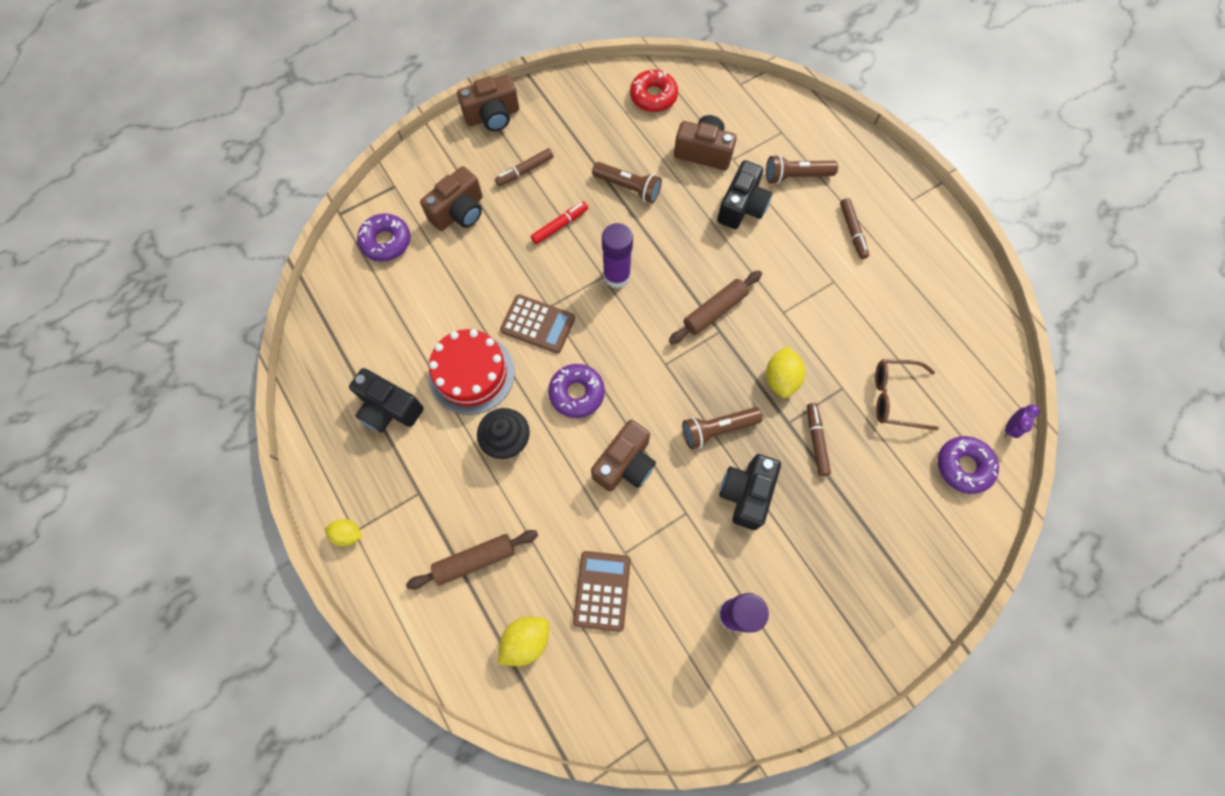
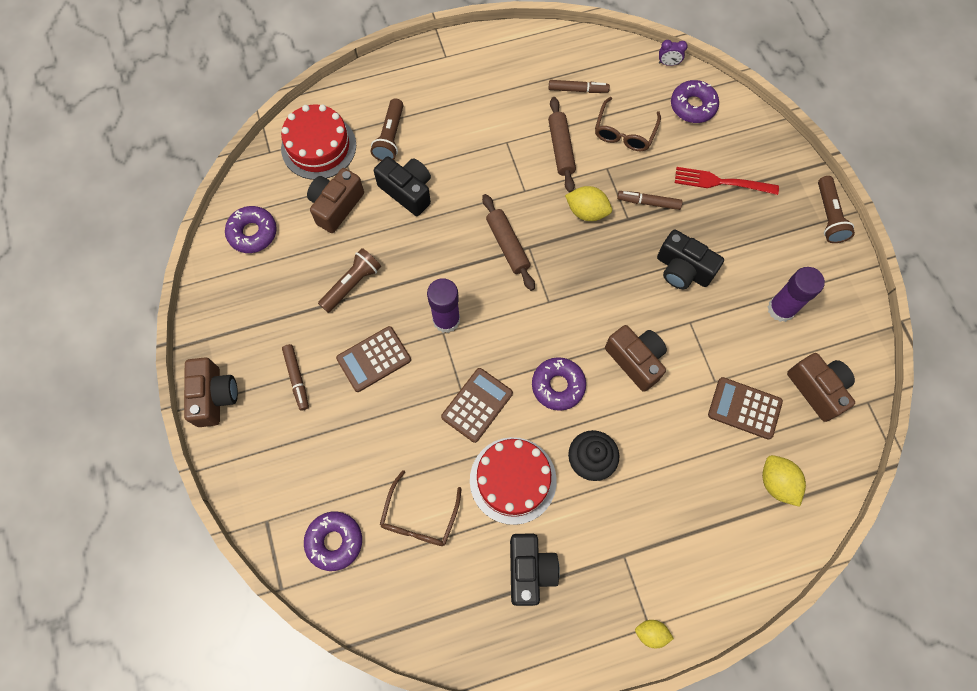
camera: 75 degrees left, 0 degrees up
(348, 534) = (651, 633): yellow lemon -> yellow lemon turned 75 degrees clockwise
(389, 408) = (529, 570): black camera -> black camera turned 45 degrees counterclockwise
(419, 303) = (419, 518): none -> brown glasses
(459, 212) = (323, 456): brown camera -> brown camera (817, 389)
(475, 560) = (698, 514): brown rolling pin -> brown rolling pin (561, 148)
(559, 226) = (374, 359): red marker -> brown calculator
(653, 96) = (253, 233): red donut -> purple donut
(717, 429) = (621, 275): brown flashlight -> brown flashlight (828, 216)
(761, 120) = (318, 147): none -> red cake
(852, 231) = (462, 111): brown marker -> brown marker (578, 90)
(873, 517) = (721, 182): none -> red fork
(1010, 427) = (668, 63): purple clock -> purple clock turned 135 degrees clockwise

